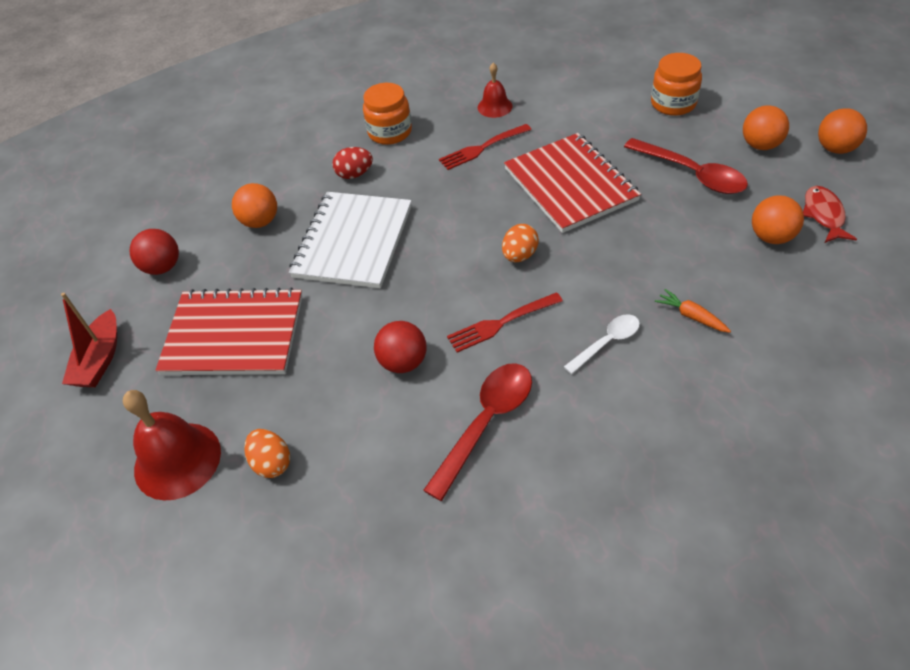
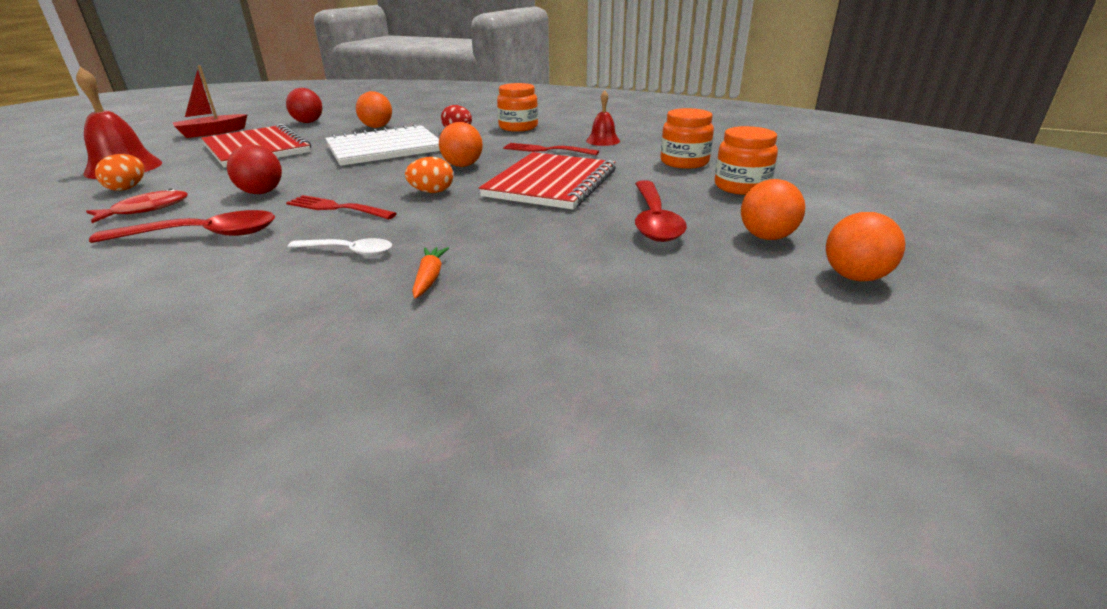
camera: 45 degrees right, 20 degrees down
(596, 97) = (684, 162): none -> orange jar
(771, 237) = (622, 284): orange ball -> orange ball (462, 165)
(824, 215) = (717, 304): red fish -> red fish (146, 209)

